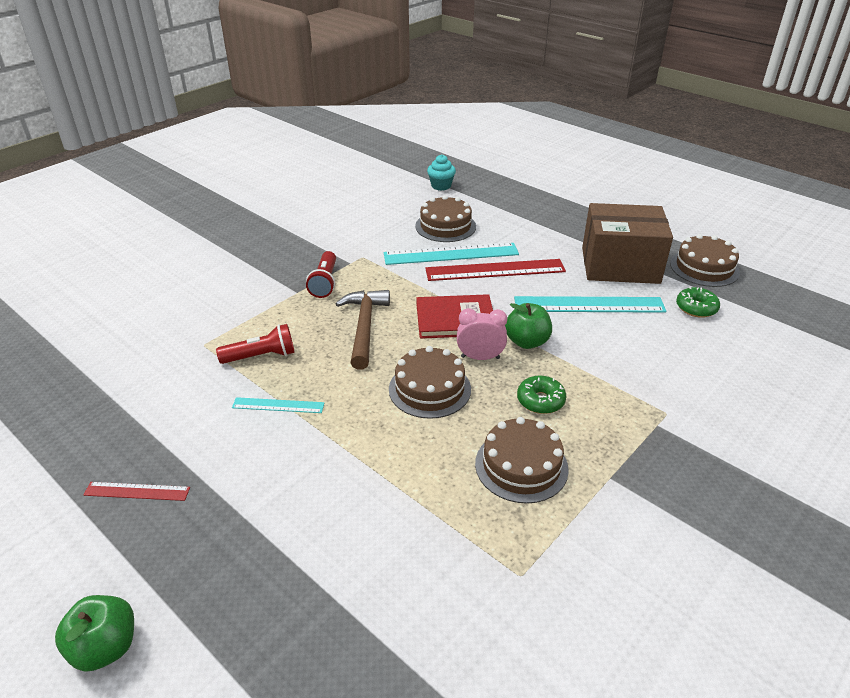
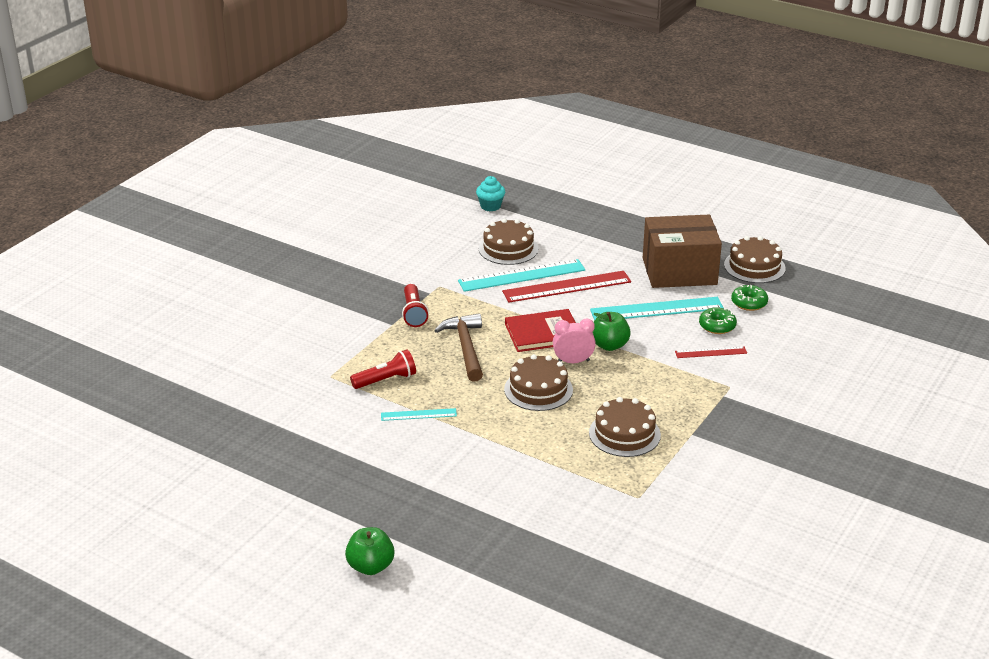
camera: 10 degrees left, 5 degrees down
(137, 491) = (337, 482): red ruler -> red ruler (711, 352)
(540, 400) = (630, 388): green donut -> green donut (717, 326)

